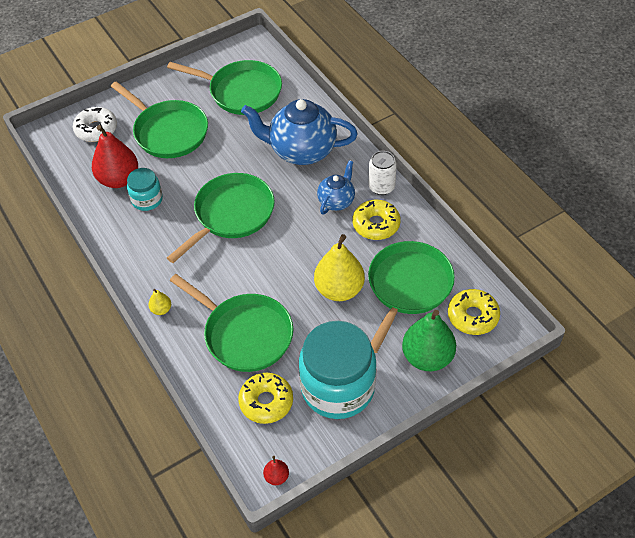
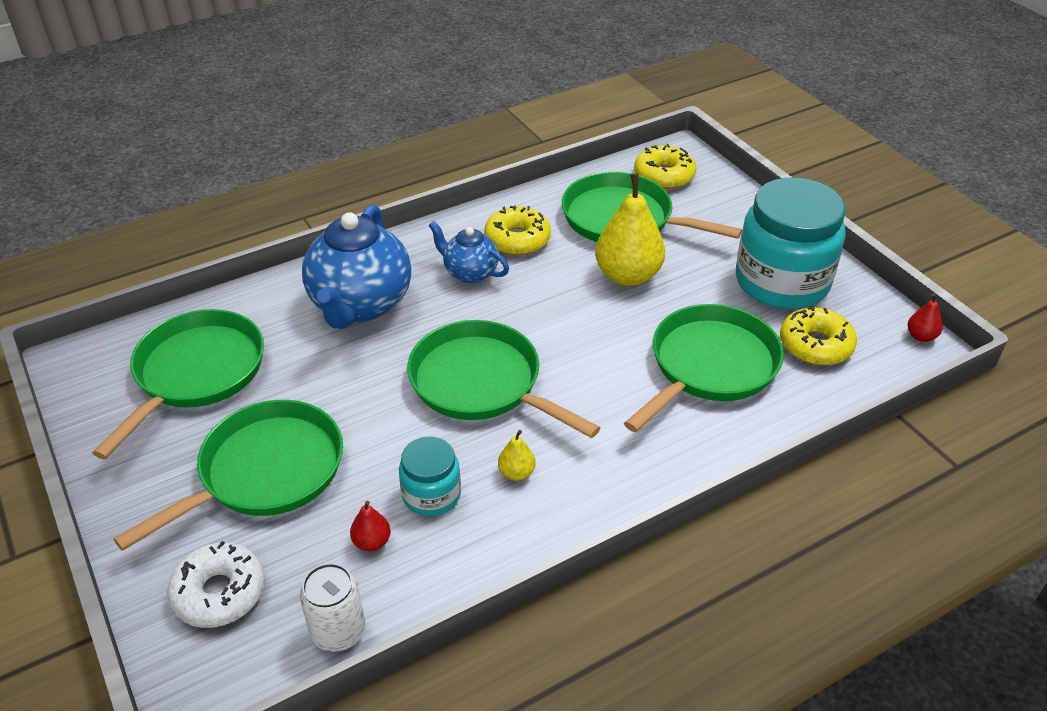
camera: 90 degrees left, 10 degrees down
(119, 179) = (372, 542): red pear -> red pear, size x0.45
(161, 309) = (672, 463): yellow pear -> yellow pear (516, 473)
(381, 187) = (450, 231): white can -> white can (338, 631)
(427, 357) = (725, 211): green pear -> none

